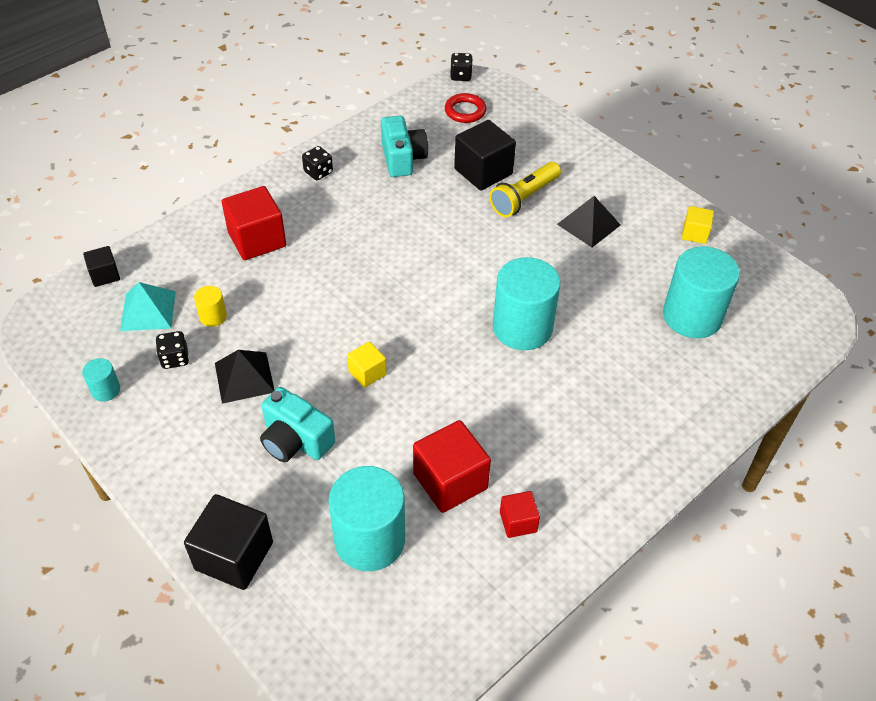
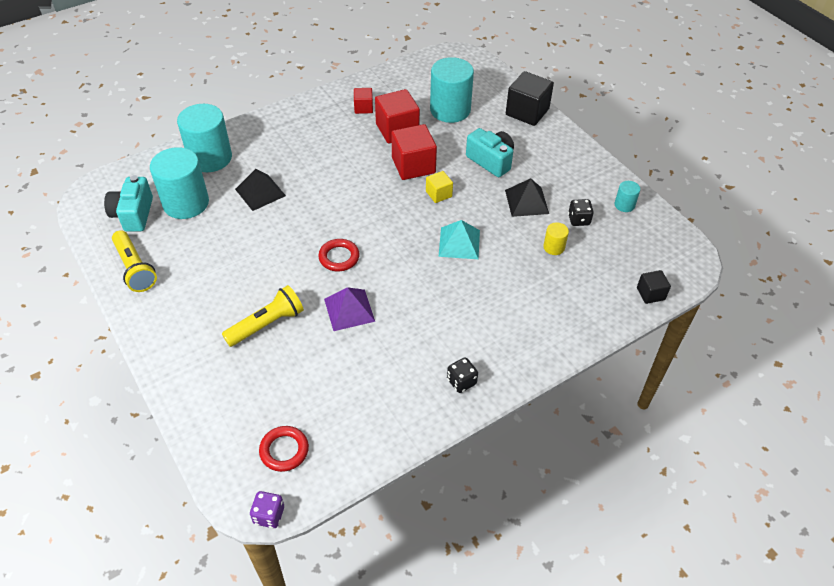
camera: 170 degrees left, 0 degrees up
(148, 310) = (607, 258): turquoise pyramid -> turquoise pyramid (459, 243)
(257, 240) = (521, 311): red cube -> red cube (413, 165)
(402, 158) = (371, 388): turquoise camera -> turquoise camera (133, 214)
(444, 220) = (349, 310): none -> purple pyramid
(461, 76) = (269, 515): black dice -> purple dice
(474, 273) = (339, 257): none -> red ring
(483, 172) = (294, 360): black cube -> none
(522, 328) = (317, 210): turquoise cylinder -> turquoise cylinder (210, 158)
(588, 224) = (221, 289): black pyramid -> black pyramid (260, 192)
(694, 233) = (135, 268): yellow cube -> yellow flashlight

